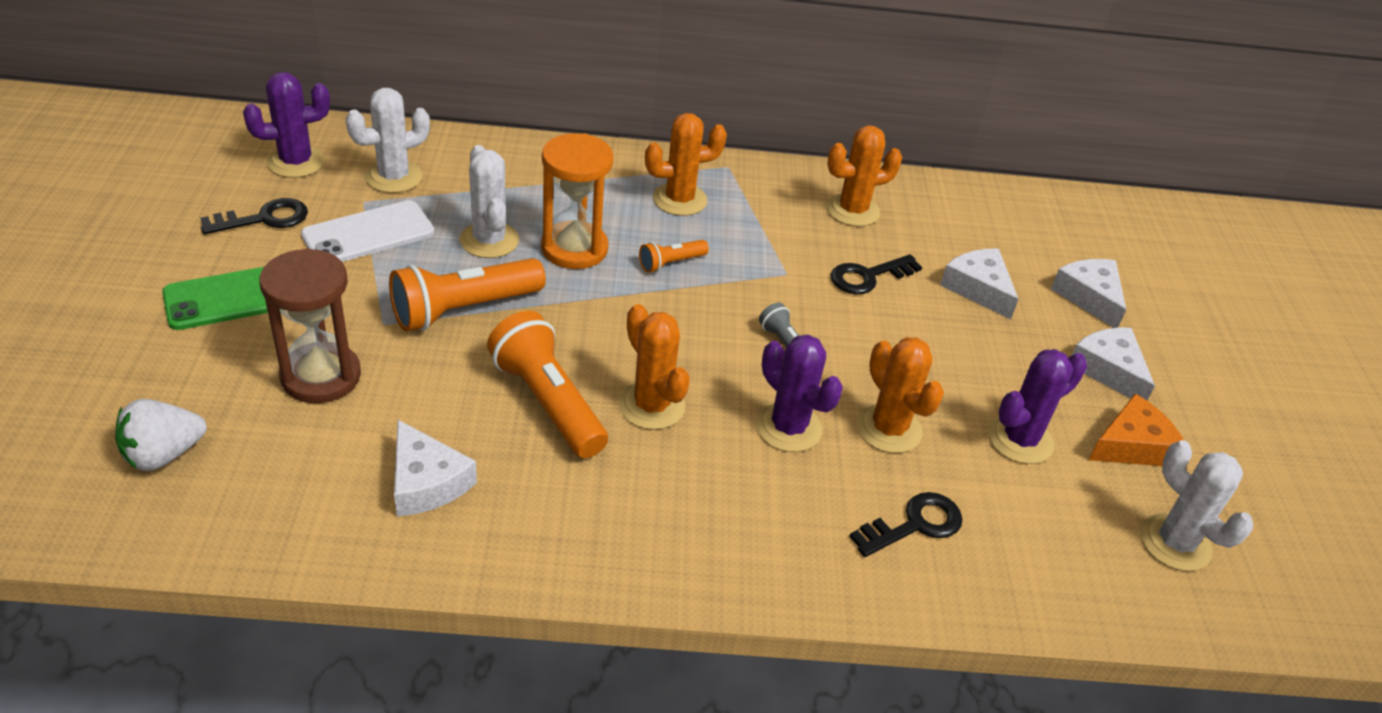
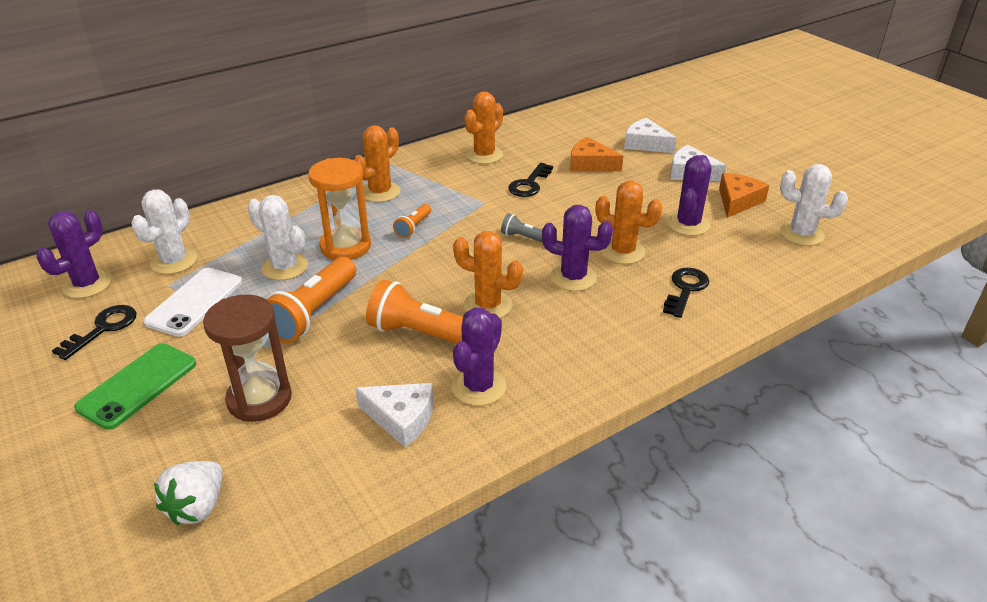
camera: 30 degrees left, 5 degrees down
(539, 496) = (478, 387): none -> purple cactus
(978, 288) = (590, 164): white cheese -> orange cheese

